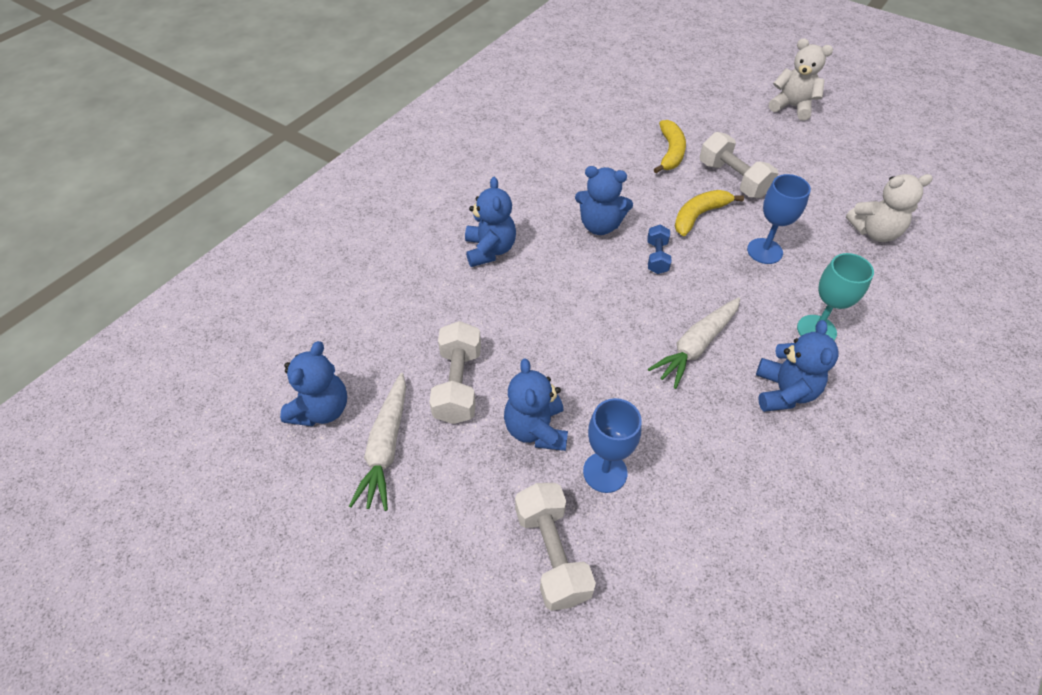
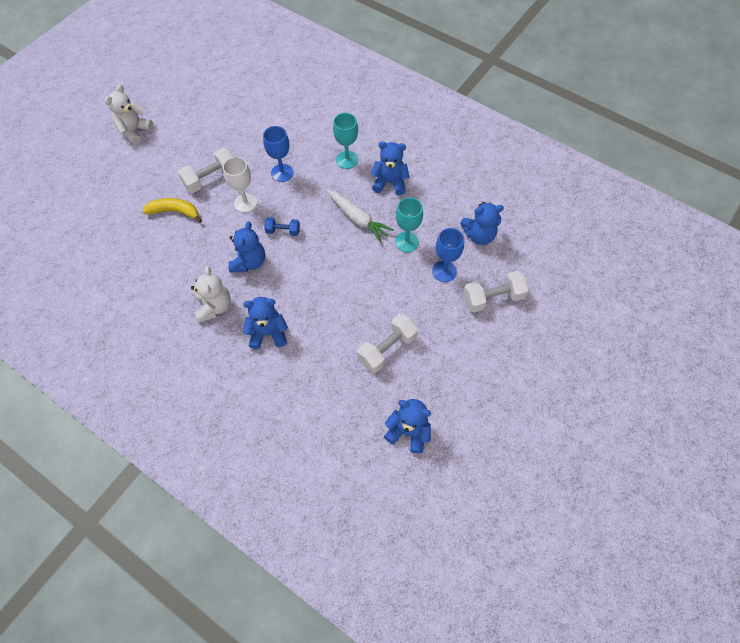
camera: 90 degrees left, 10 degrees up
(386, 447) = (434, 387): white carrot -> none
(458, 384) = (387, 349): white dumbbell -> white dumbbell turned 45 degrees counterclockwise
(536, 429) = (418, 305): blue teddy bear -> blue teddy bear (479, 235)
(660, 415) = (406, 242): none -> turquoise goblet
(699, 216) = (245, 203): yellow banana -> white goblet
(874, 232) = (270, 116): white teddy bear -> white teddy bear (214, 307)

